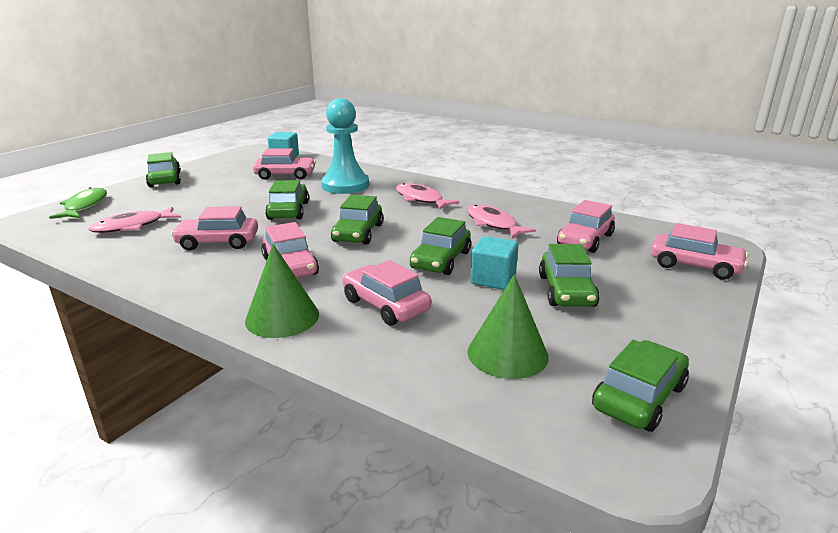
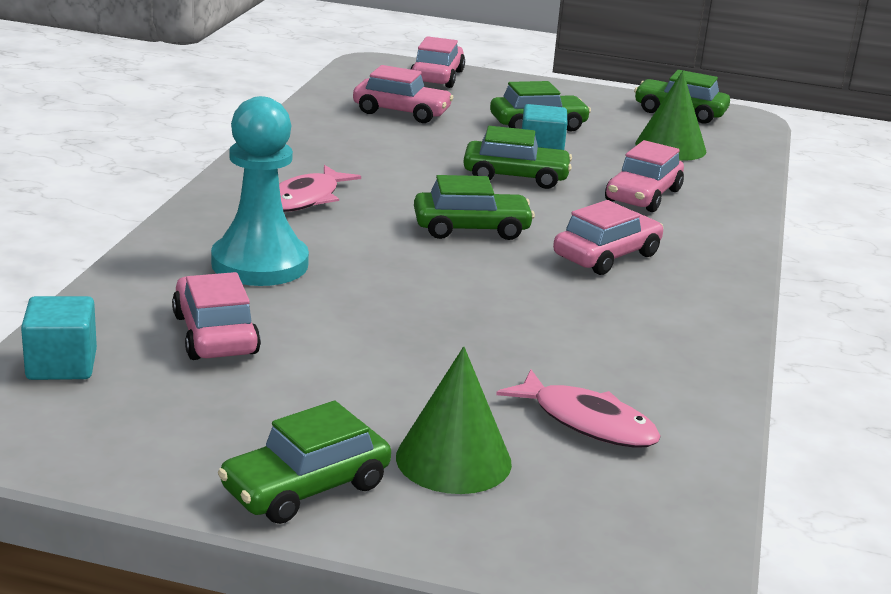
camera: 110 degrees left, 0 degrees up
(85, 206) = (538, 531): green fish -> none
(218, 242) = (581, 322): pink car -> none
(282, 317) = (717, 240): green cone -> green cone (453, 459)
(288, 211) = (418, 292): green car -> none
(493, 224) = (381, 153): pink fish -> none

